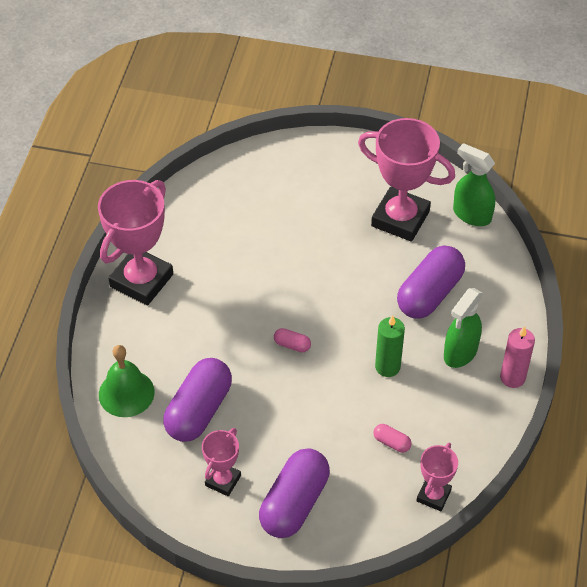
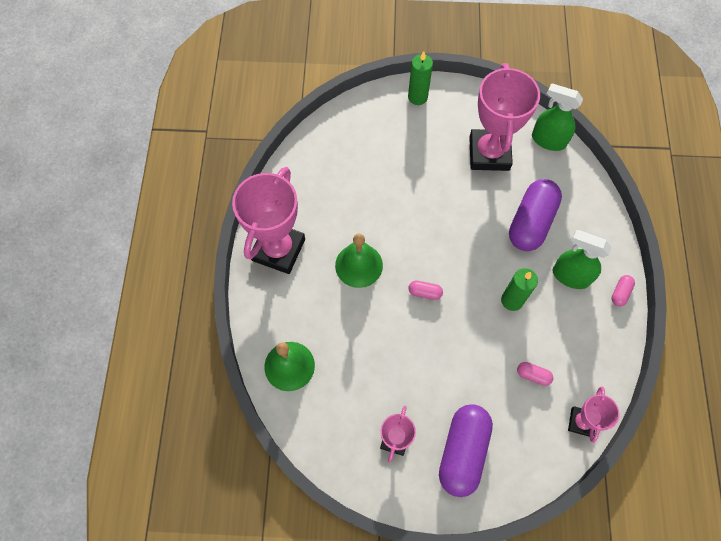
camera: 10 degrees left, 15 degrees up
(199, 410) = (358, 372): purple capsule -> none
(226, 308) = (359, 265): none -> green bell
(333, 152) = (417, 97): none -> green candle
(400, 219) = (489, 153): pink trophy -> pink trophy turned 75 degrees clockwise
(460, 352) = (570, 276): green spray bottle -> green spray bottle turned 90 degrees clockwise
(512, 377) = (620, 293): pink candle -> pink capsule

